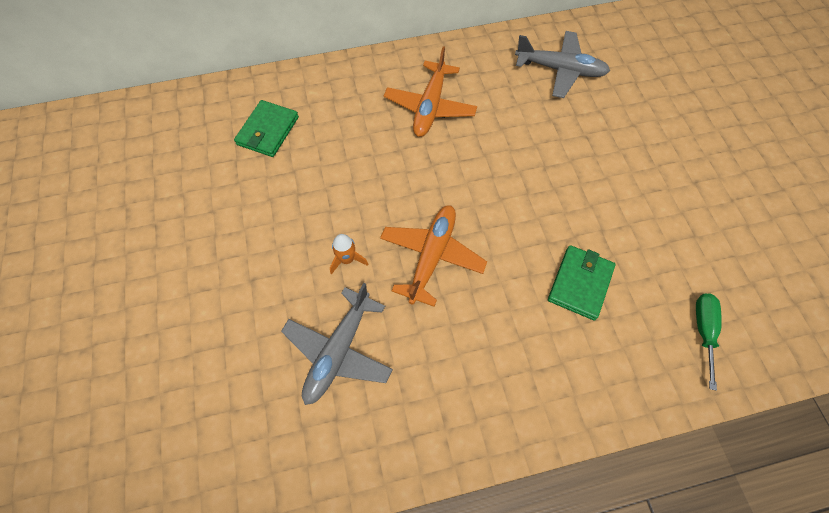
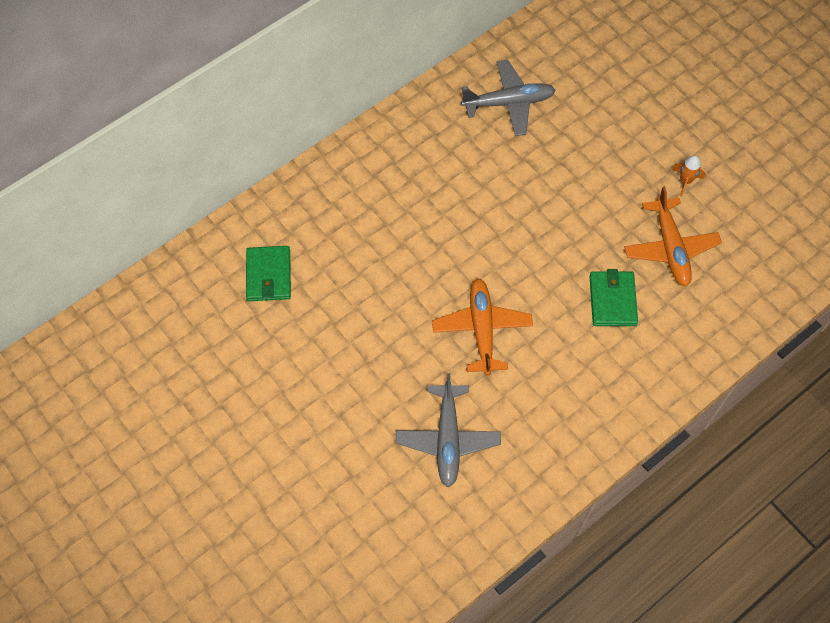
camera: 25 degrees left, 0 degrees up
(347, 259) = (412, 362): orange rocket -> orange rocket (685, 181)
(430, 107) = (407, 189): orange plane -> orange plane (670, 248)
(703, 331) = (721, 298): green screwdriver -> none

